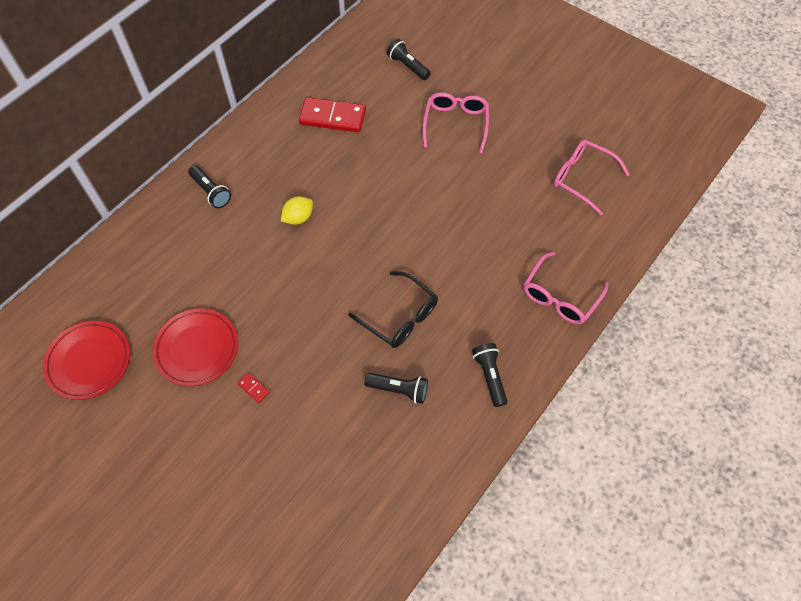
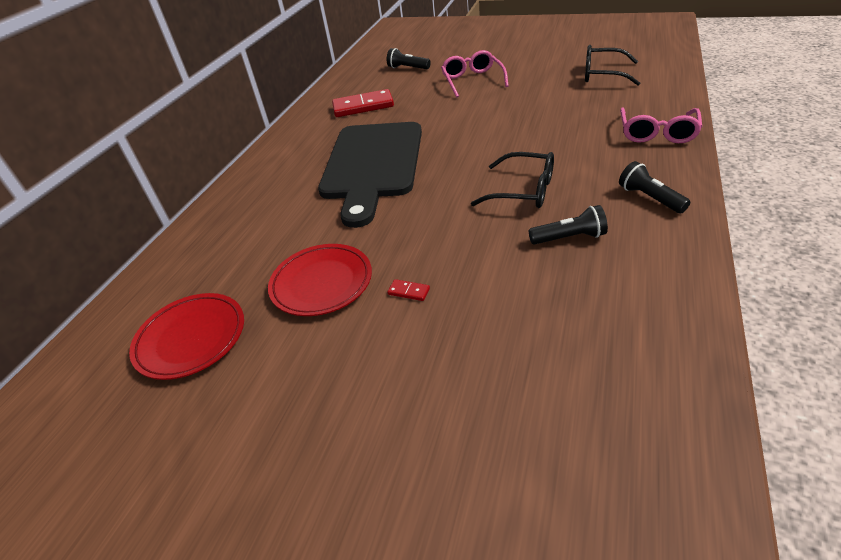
camera: 15 degrees left, 20 degrees down
(211, 192) = (274, 176): black flashlight -> none
(298, 218) = (372, 165): yellow lemon -> black cutting board
(582, 178) = (602, 74): pink glasses -> black glasses

